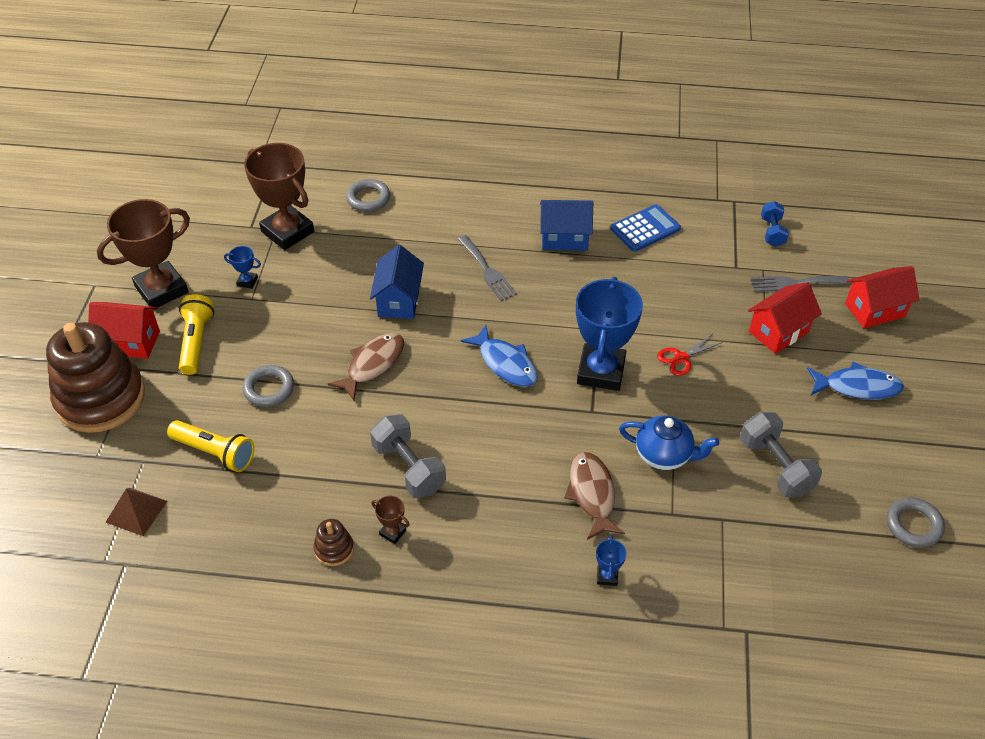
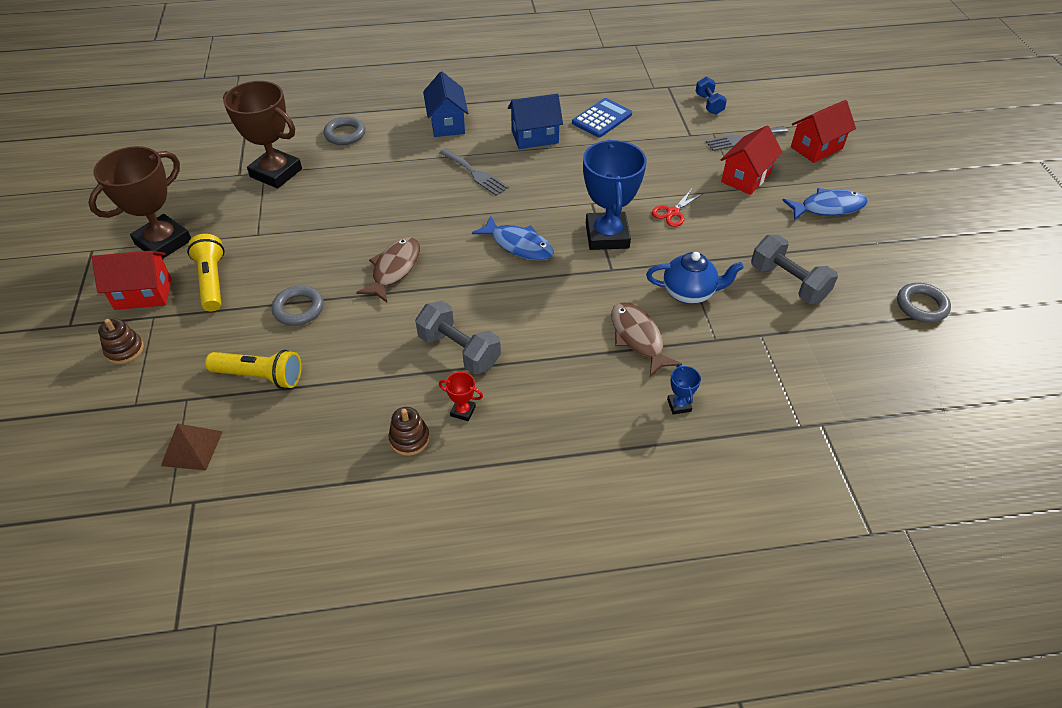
camera: 15 degrees left, 0 degrees up
(100, 398) = (125, 350): brown stacking toy -> brown stacking toy, size x0.40
(247, 281) = (249, 221): blue trophy -> none
(392, 532) = (463, 411): brown trophy -> red trophy
(399, 300) = (401, 211): blue house -> blue house (447, 123)

